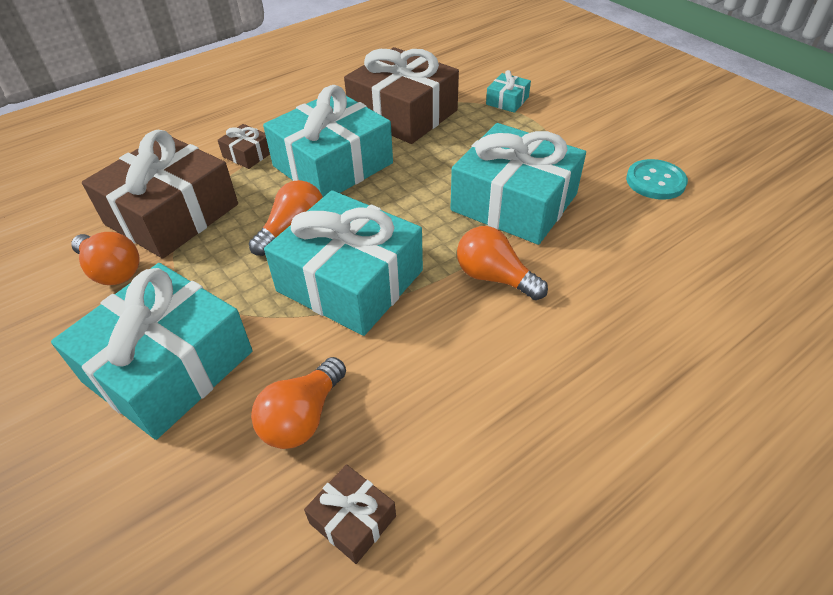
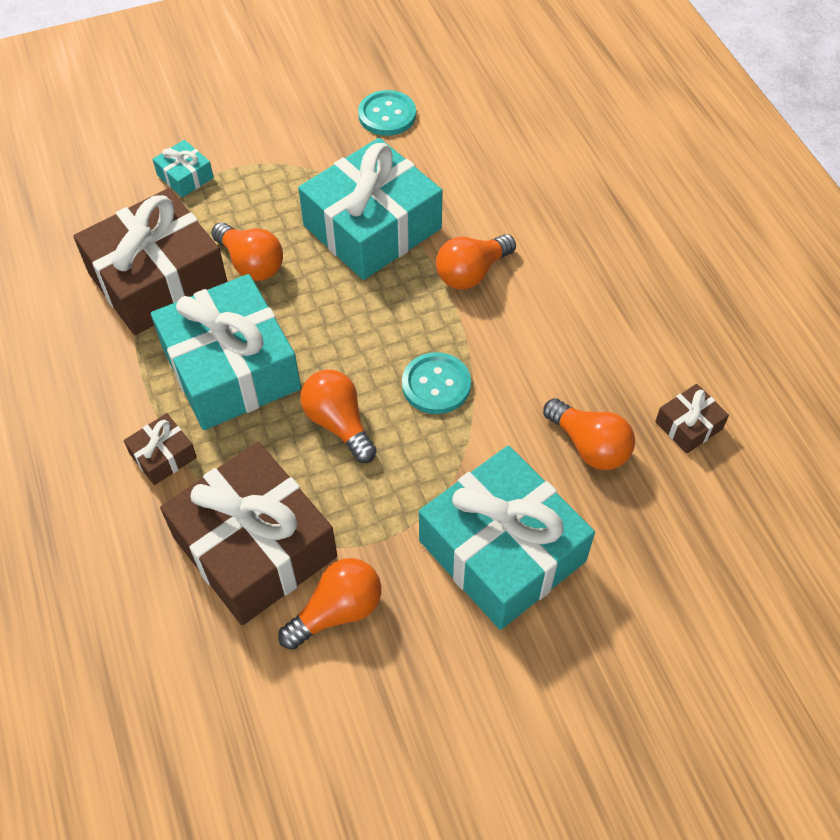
camera: 75 degrees left, 10 degrees up
(350, 281) = (436, 385): turquoise gift -> turquoise button
(438, 149) = (251, 263): none -> orange light bulb

